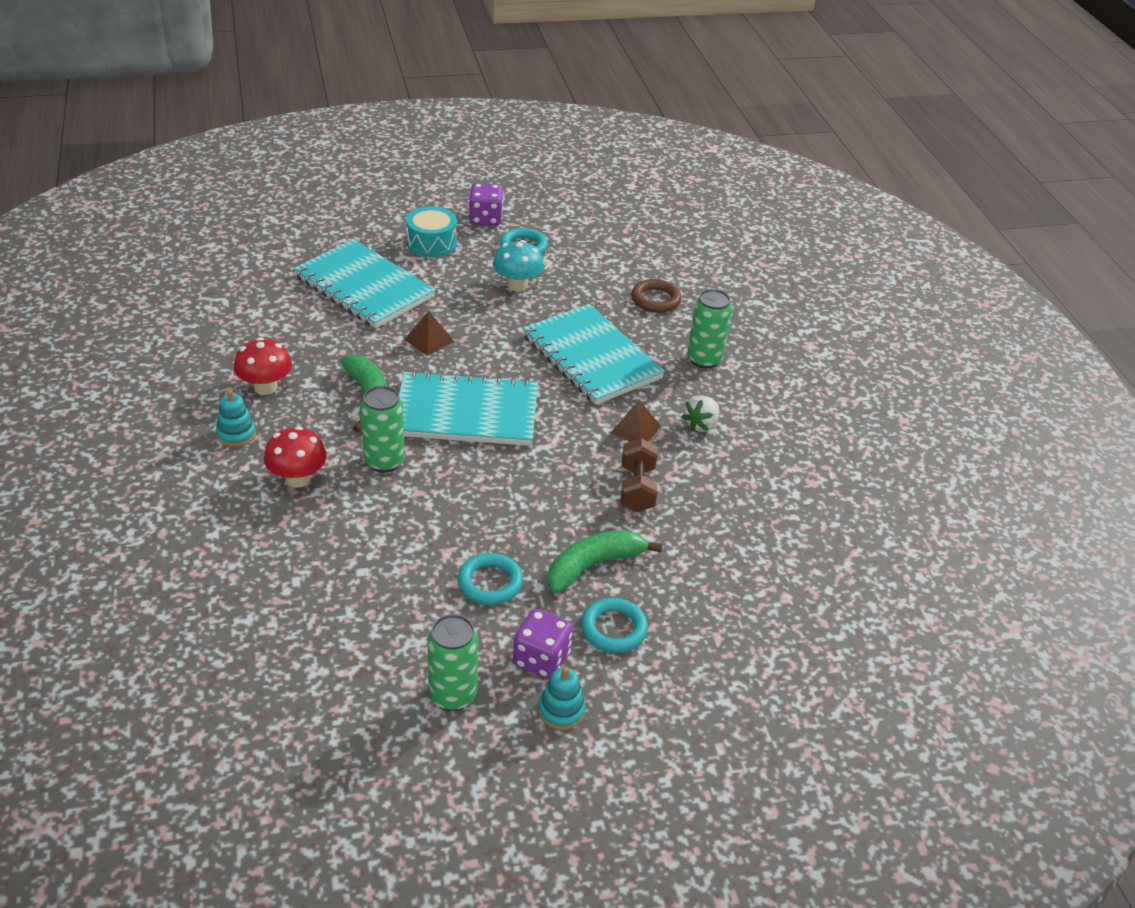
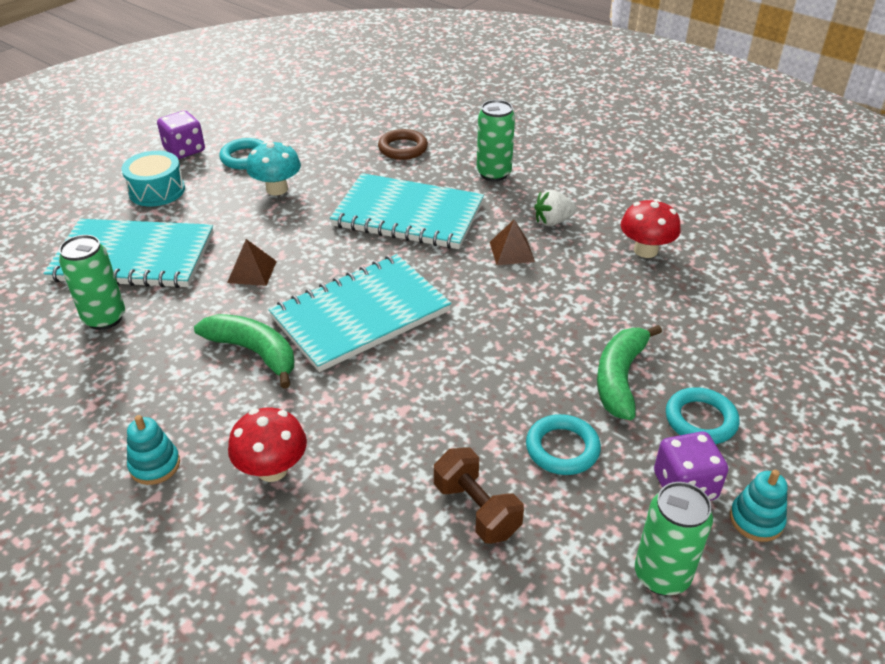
camera: 35 degrees left, 0 degrees up
(265, 387) = (134, 401): red mushroom -> red mushroom (645, 250)
(384, 461) = (338, 400): green can -> green can (104, 318)
(637, 489) = (571, 296): brown dumbbell -> brown dumbbell (476, 509)
(701, 424) = (553, 222): white strawberry -> white strawberry turned 75 degrees clockwise

